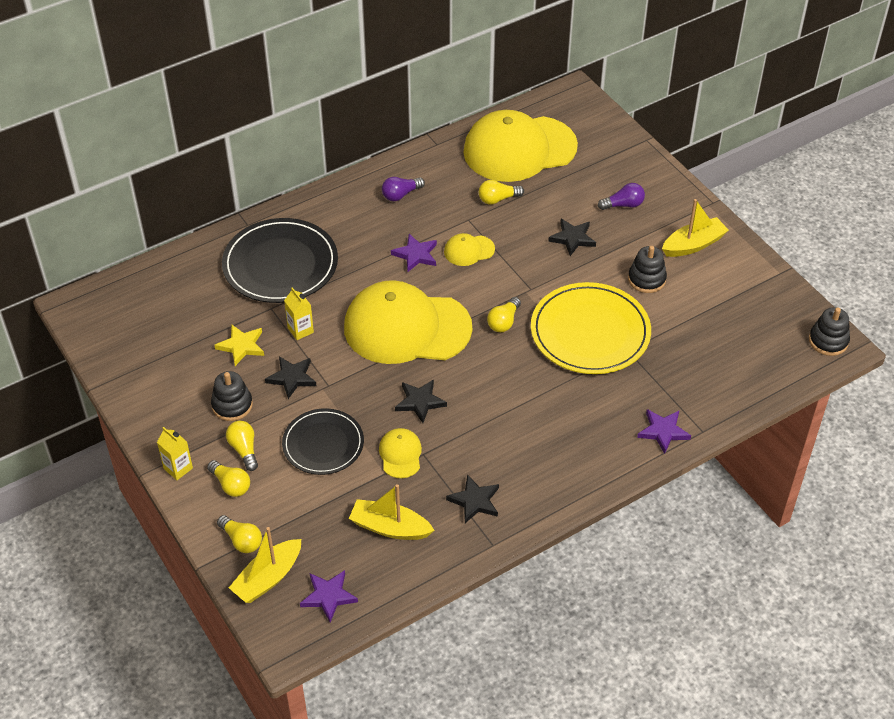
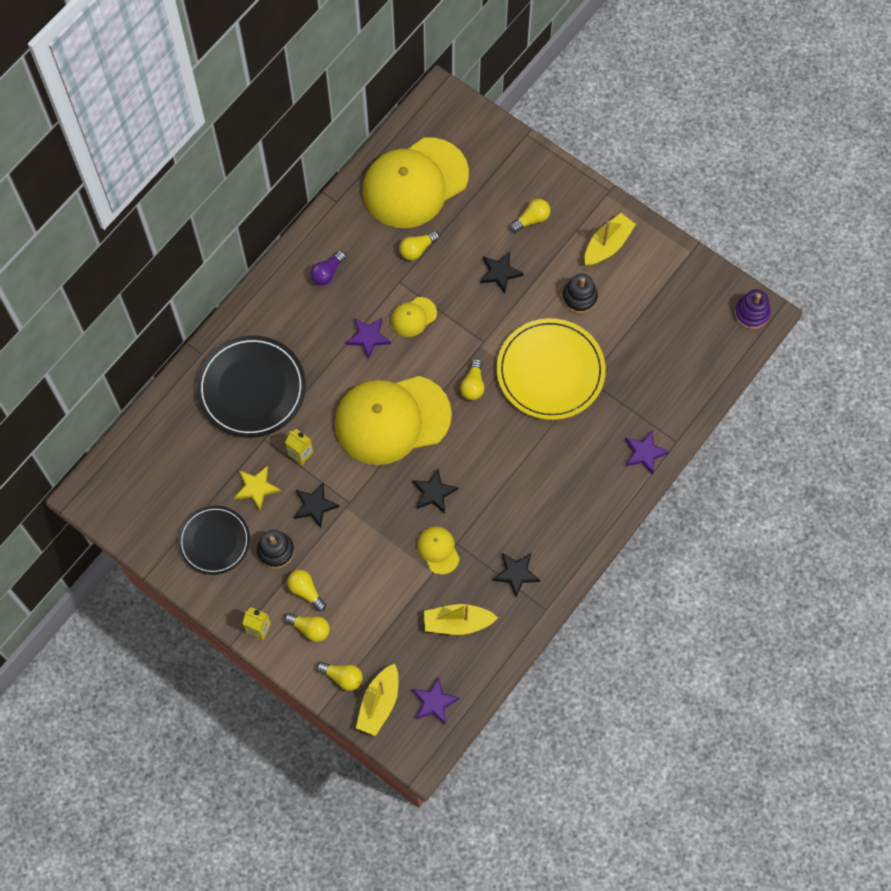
camera: 20 degrees left, 20 degrees up
(323, 444) = (370, 562): black plate -> black plate (214, 541)
(623, 205) = (531, 219): purple light bulb -> yellow light bulb
(828, 341) = (751, 313): black stacking toy -> purple stacking toy

